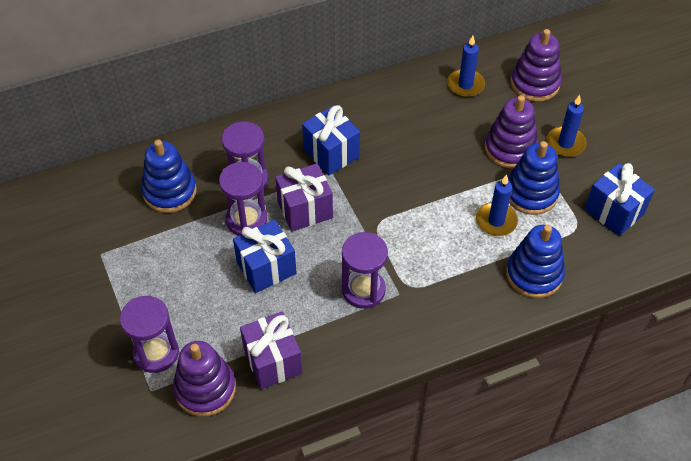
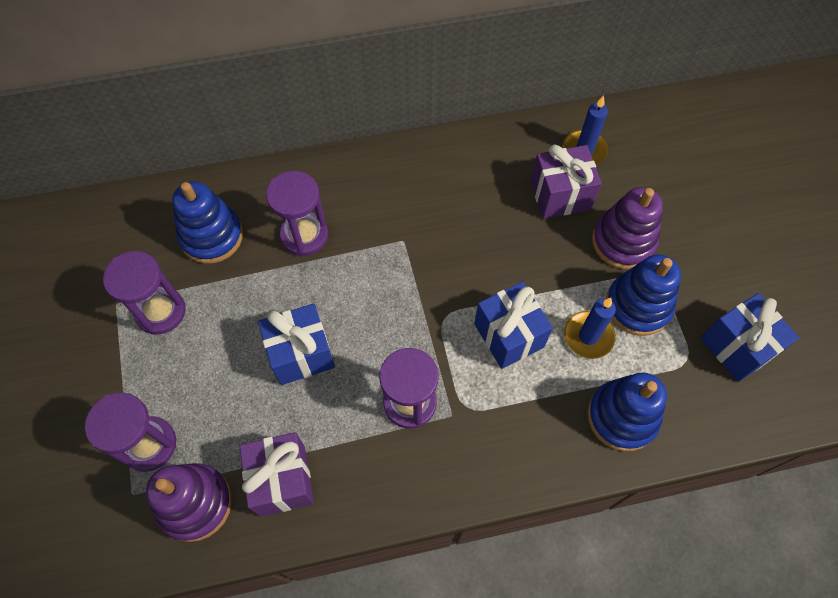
camera: 10 degrees right, 10 degrees up
(246, 220) = (291, 287): purple hourglass -> purple hourglass (160, 312)
(305, 210) = (362, 284): purple gift -> purple gift (560, 195)
(331, 153) = (408, 215): blue gift -> blue gift (508, 335)
(535, 83) = (668, 160): purple stacking toy -> none
(565, 143) = (692, 245): blue candle -> none

